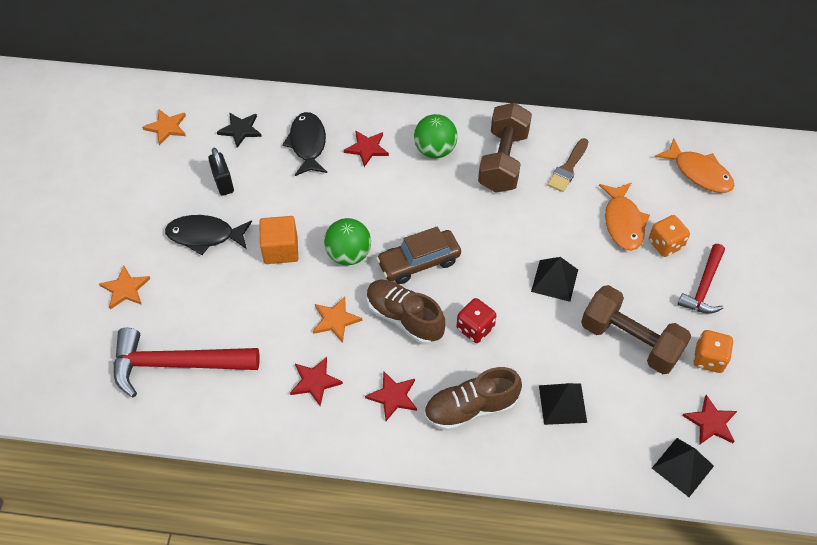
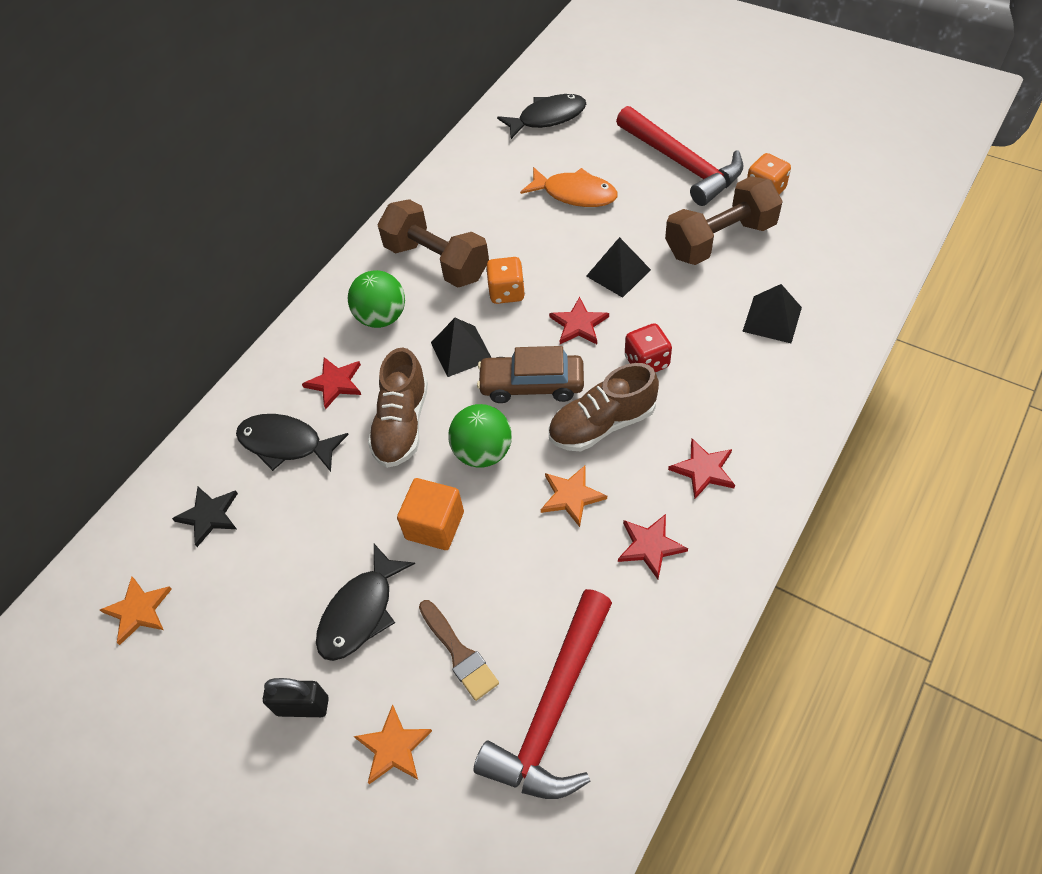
camera: 60 degrees left, 0 degrees up
(223, 183) = (286, 563): black padlock -> black padlock (303, 706)
(419, 262) = (532, 385): brown car -> brown car turned 90 degrees clockwise
(471, 408) = (747, 400): brown shoe -> brown shoe (402, 424)
(568, 168) = (480, 211): brown brush -> brown brush (459, 653)
(665, 244) = (619, 172): orange dice -> orange dice (507, 292)
(683, 467) = (876, 253): black pyramid -> black pyramid (461, 351)
(699, 173) = (547, 118): orange fish -> black fish
(703, 287) = (682, 164): red hammer -> red hammer, size x1.64
(711, 422) = (835, 215): red star -> red star (579, 324)

